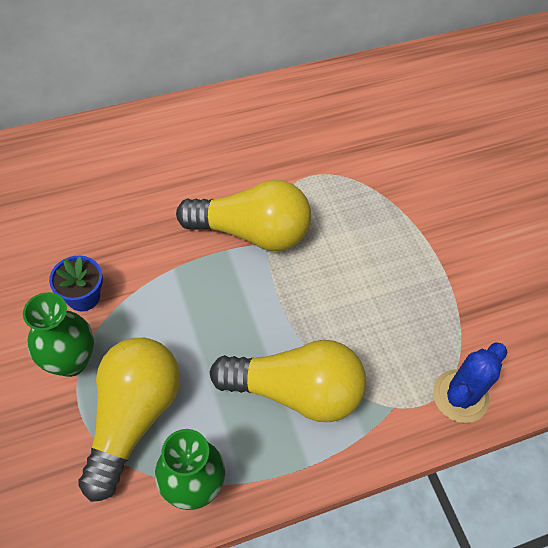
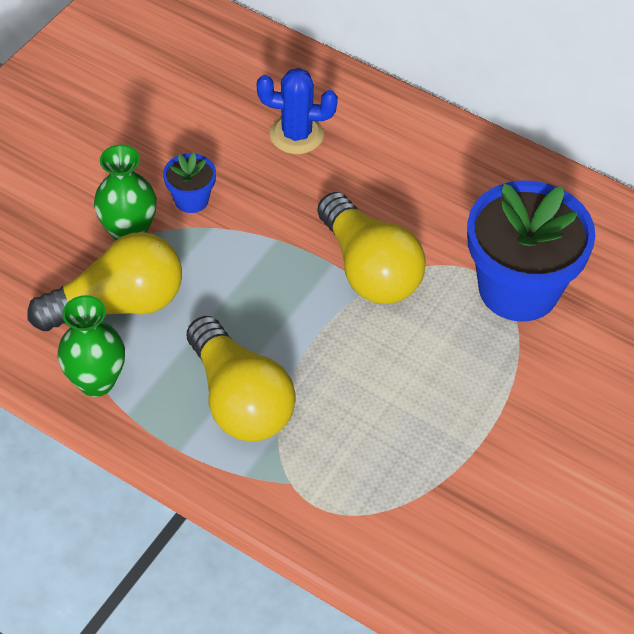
camera: 55 degrees right, 5 degrees down
(340, 165) = (518, 289): none -> blue flower pot
(460, 396) = (349, 530): blue cactus -> blue cactus (296, 135)

